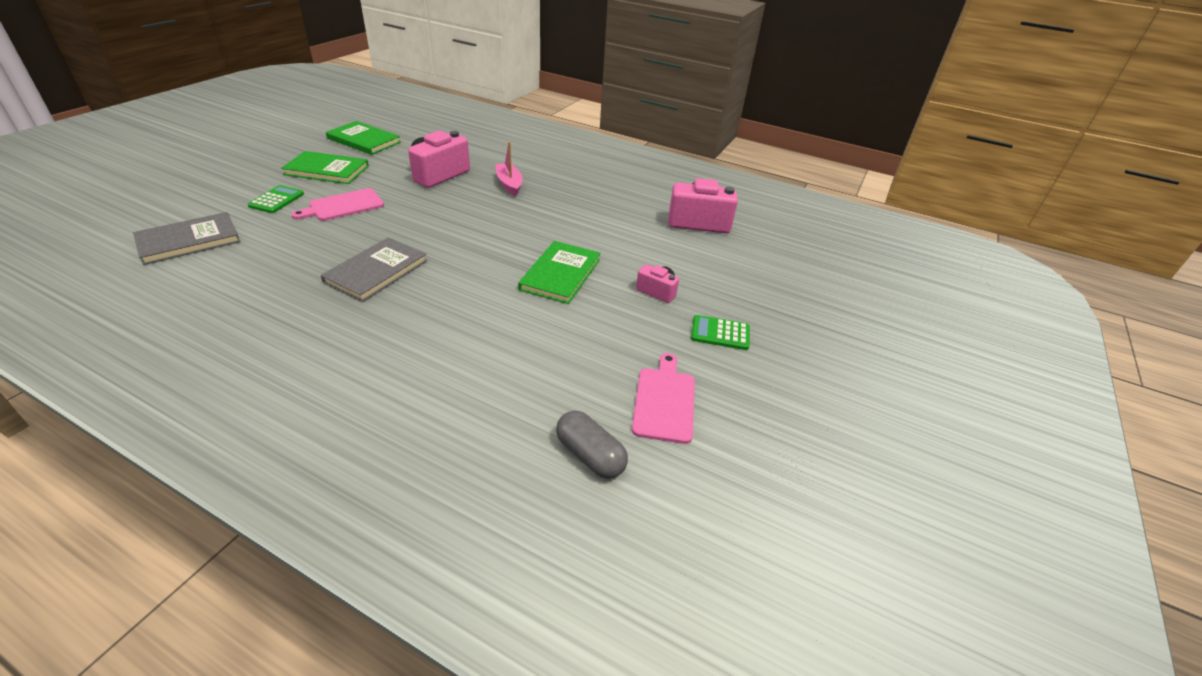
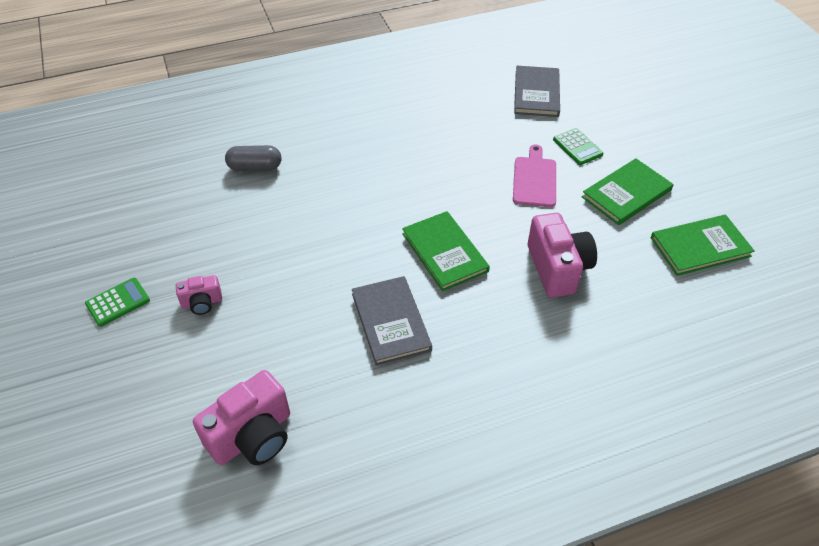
camera: 135 degrees right, 10 degrees up
(376, 271) = (405, 161): grey book -> grey book (390, 322)
(509, 184) = (488, 315): pink boat -> none
(560, 274) = (292, 257): green book -> green book (444, 252)
(590, 455) = (132, 170): grey capsule -> grey capsule (255, 167)
(664, 401) = (117, 224): pink cutting board -> none

